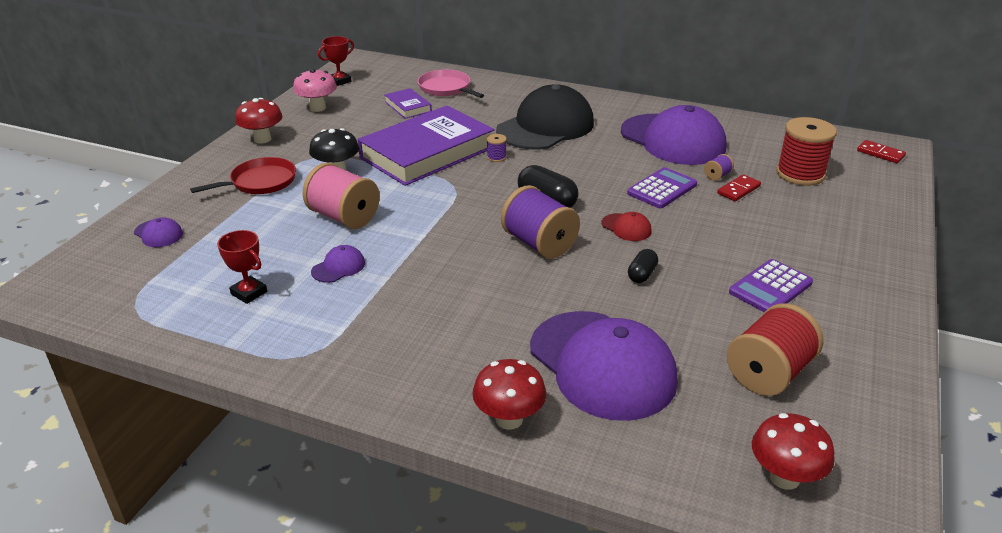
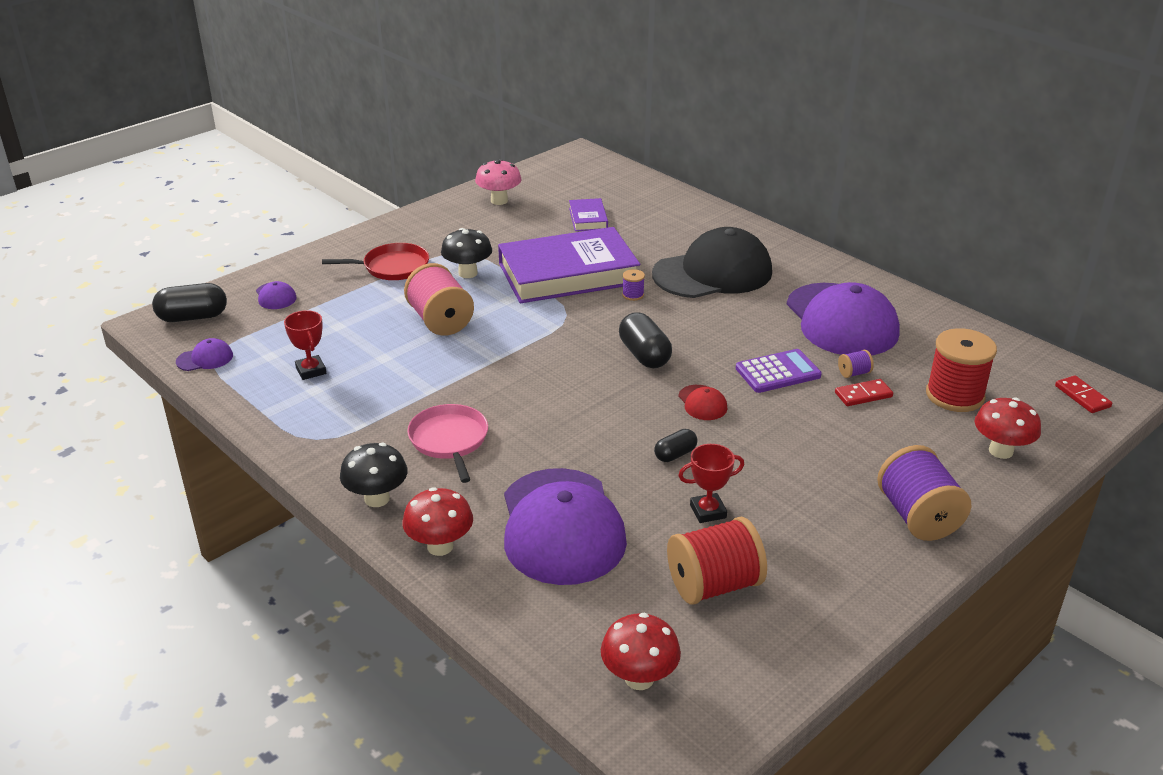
camera: 25 degrees right, 0 degrees up
(80, 274) = (193, 317): none -> black capsule
(262, 139) = (424, 223): red mushroom -> red mushroom (1001, 451)
(338, 267) = (400, 368): purple cap -> purple cap (205, 359)
(339, 81) = (542, 175): red trophy -> red trophy (708, 511)
(411, 394) = (377, 499): none -> black mushroom
(446, 88) = (644, 206): pink pan -> pink pan (449, 440)
(539, 244) = (600, 396): purple spool -> purple spool (917, 517)
(770, 288) = (797, 506): purple calculator -> none

